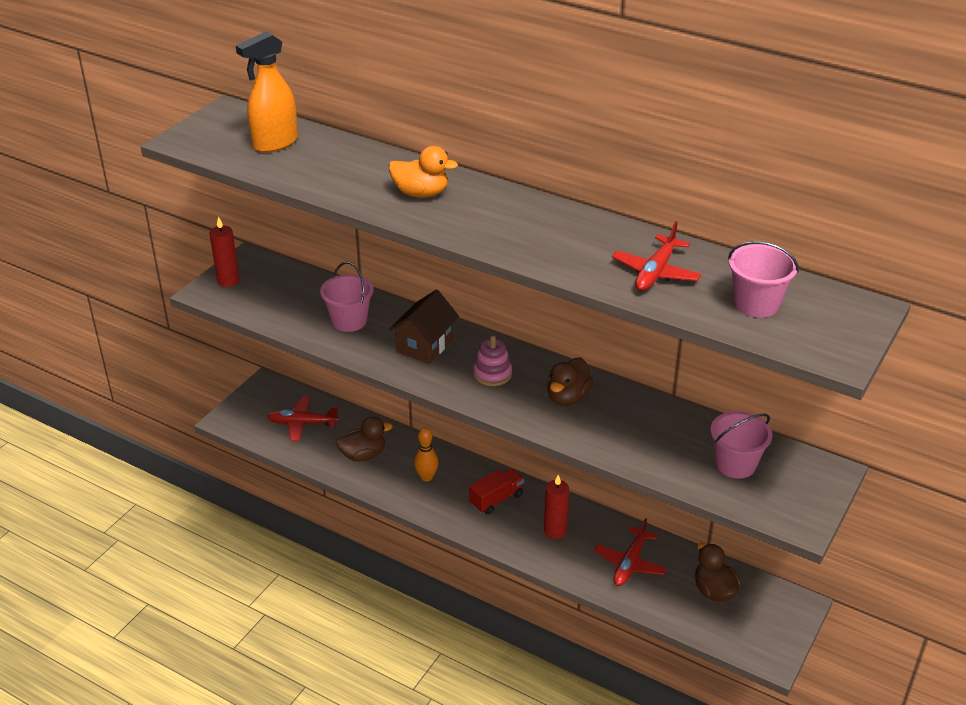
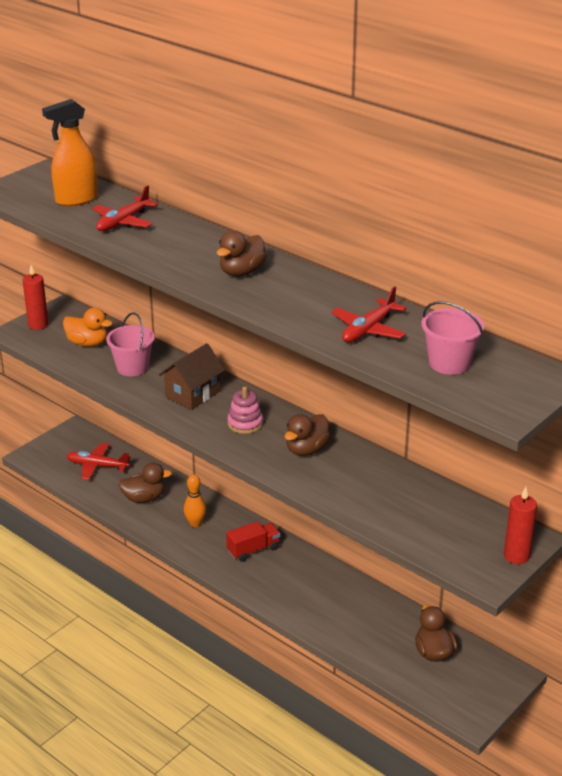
camera: 10 degrees right, 5 degrees down
(421, 193) = (186, 249): orange duck -> orange duck (87, 343)
(492, 216) = (241, 272): none -> brown duck
(555, 530) = (299, 583): red candle -> red candle (516, 556)
(629, 563) = (361, 619): red plane -> red plane (123, 222)
(735, 464) = (442, 522): pink bucket -> none

